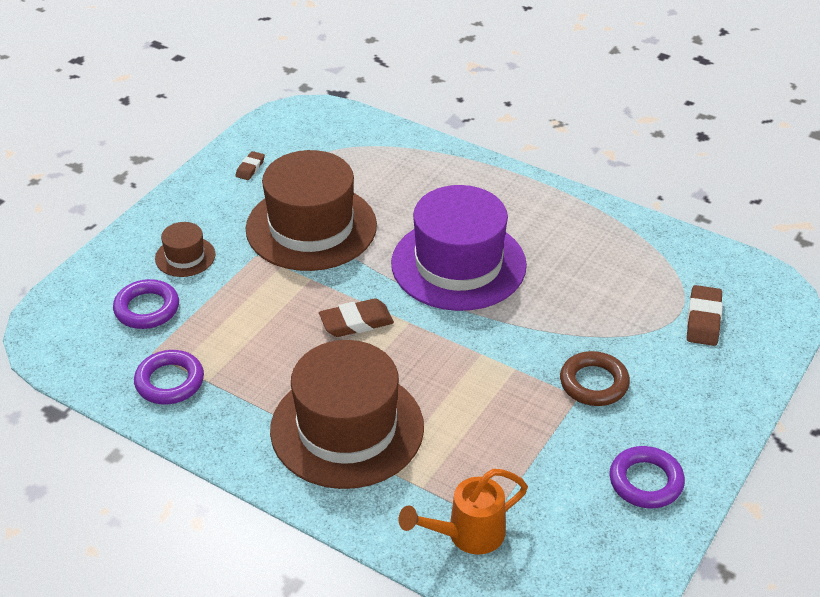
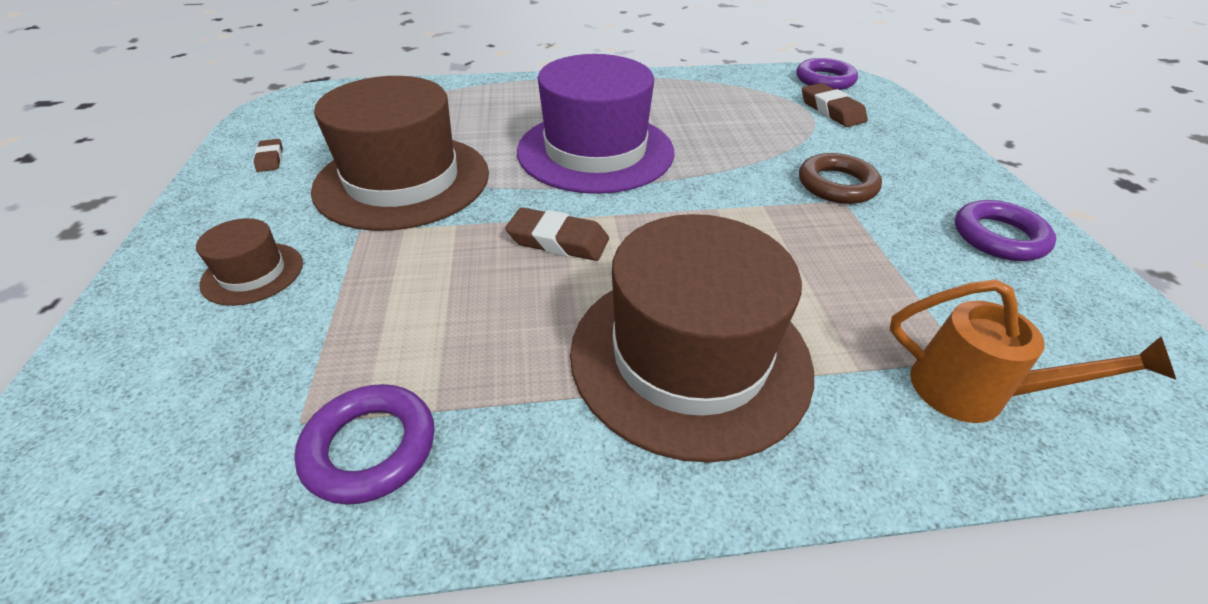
camera: 40 degrees left, 0 degrees up
(147, 309) = (239, 364): purple ring -> purple ring (825, 80)
(356, 322) = (558, 241): brown eraser -> brown eraser turned 75 degrees clockwise
(466, 535) = (975, 393): orange watering can -> orange watering can turned 90 degrees counterclockwise

